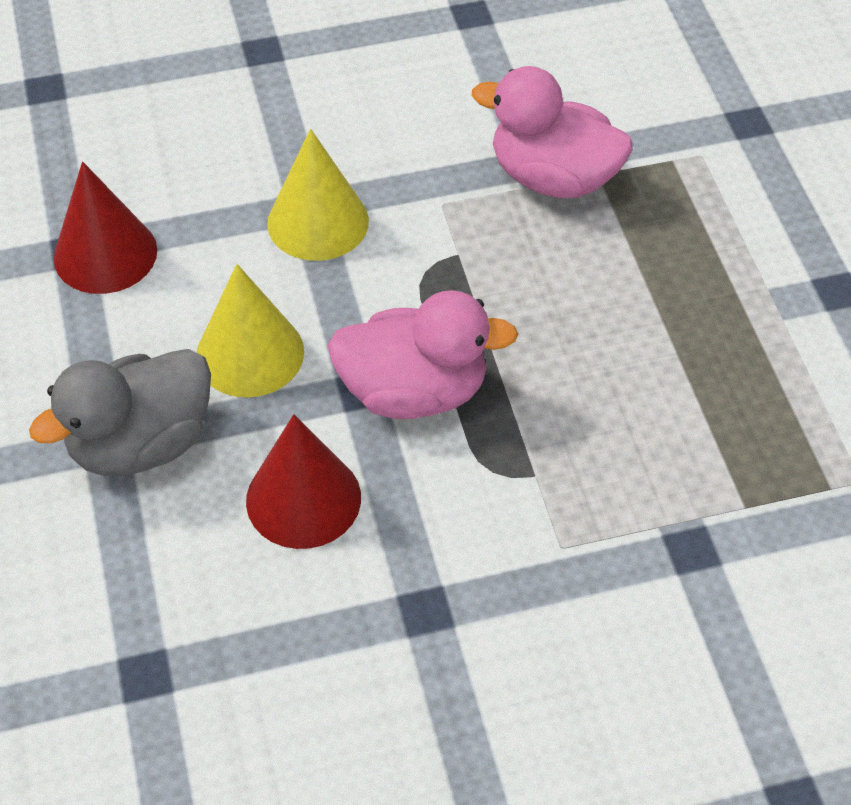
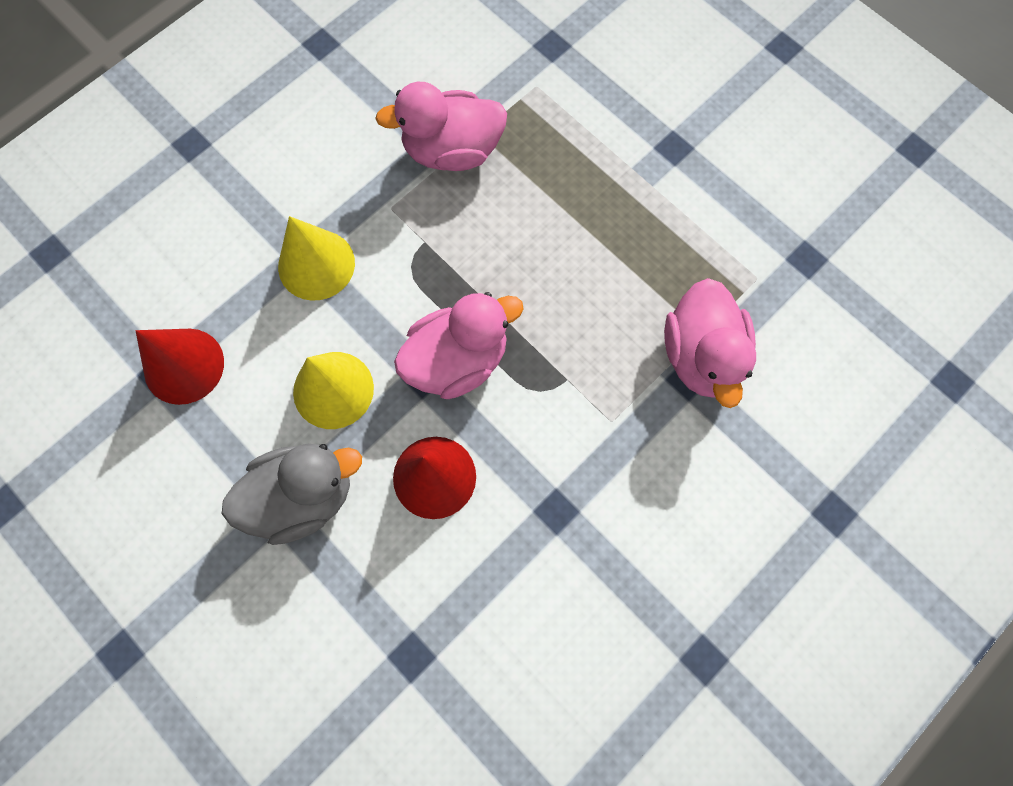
camera: 30 degrees left, 20 degrees up
(141, 444) = (303, 496): grey duck -> grey duck turned 135 degrees counterclockwise
(727, 531) = (701, 356): none -> pink duck

